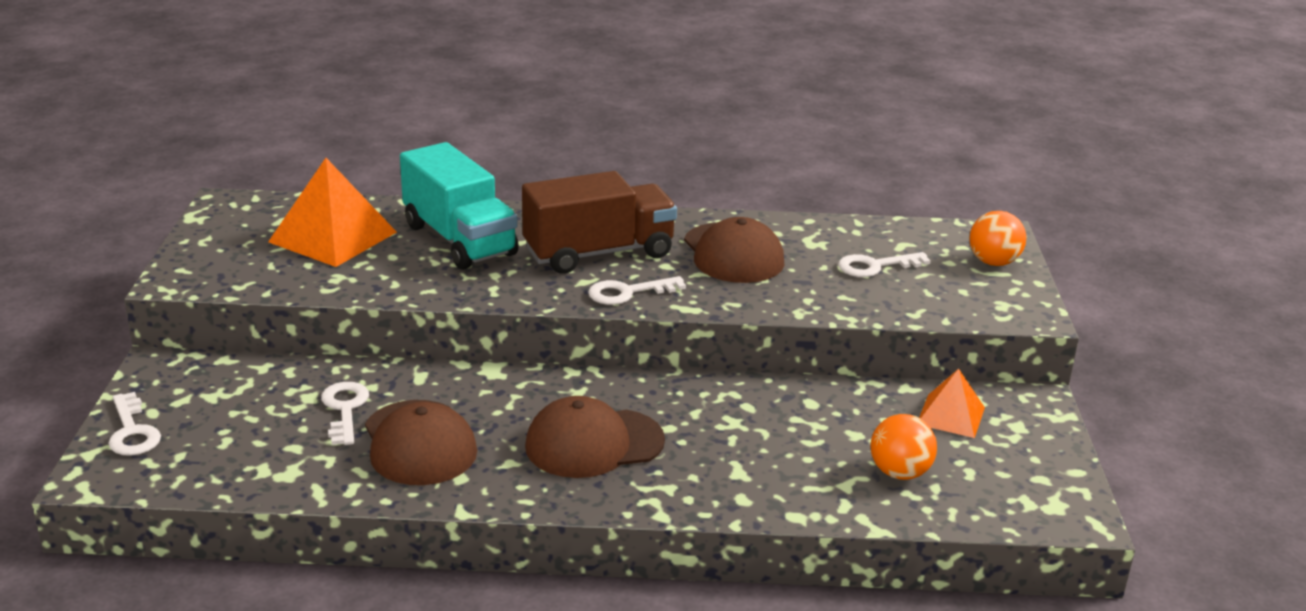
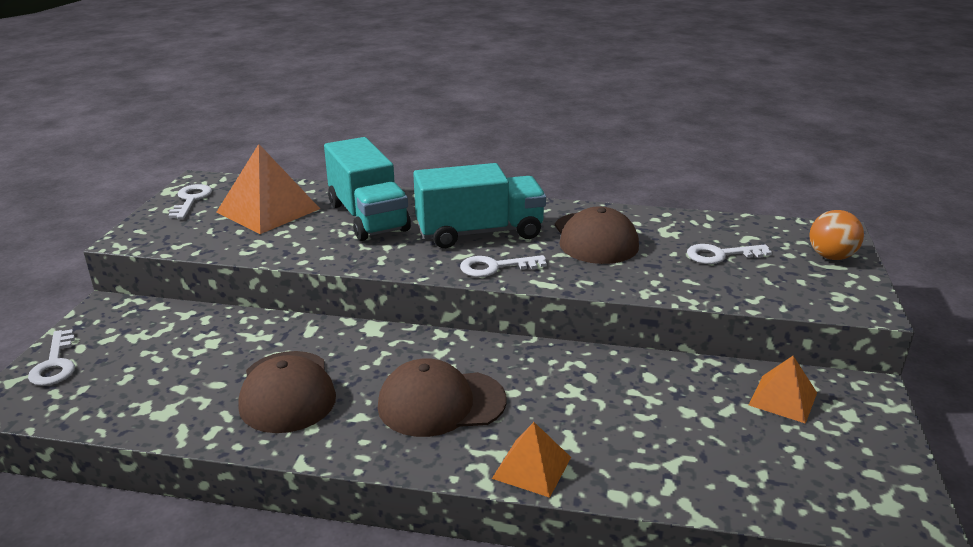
camera: 10 degrees right, 0 degrees up
(345, 409) = (236, 355): white key -> white key (191, 200)
(598, 253) = (479, 233): brown truck -> turquoise truck
(705, 498) = (532, 467): none -> orange pyramid
(899, 473) = (727, 455): orange ball -> none

